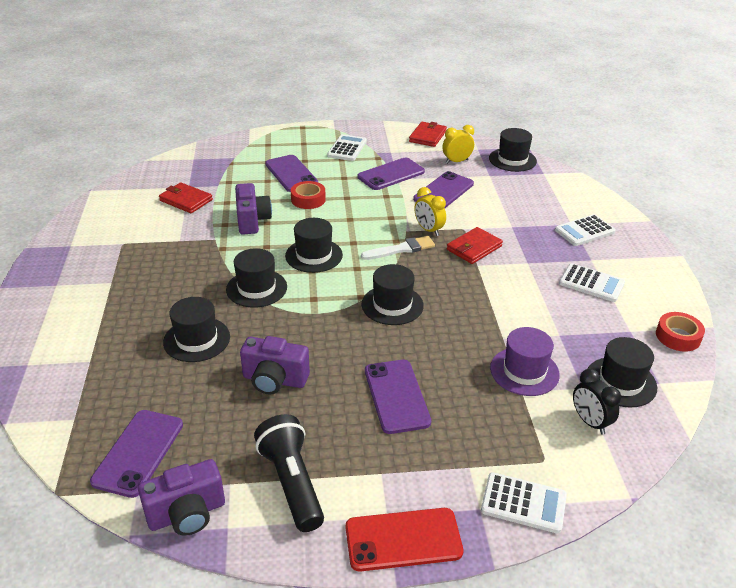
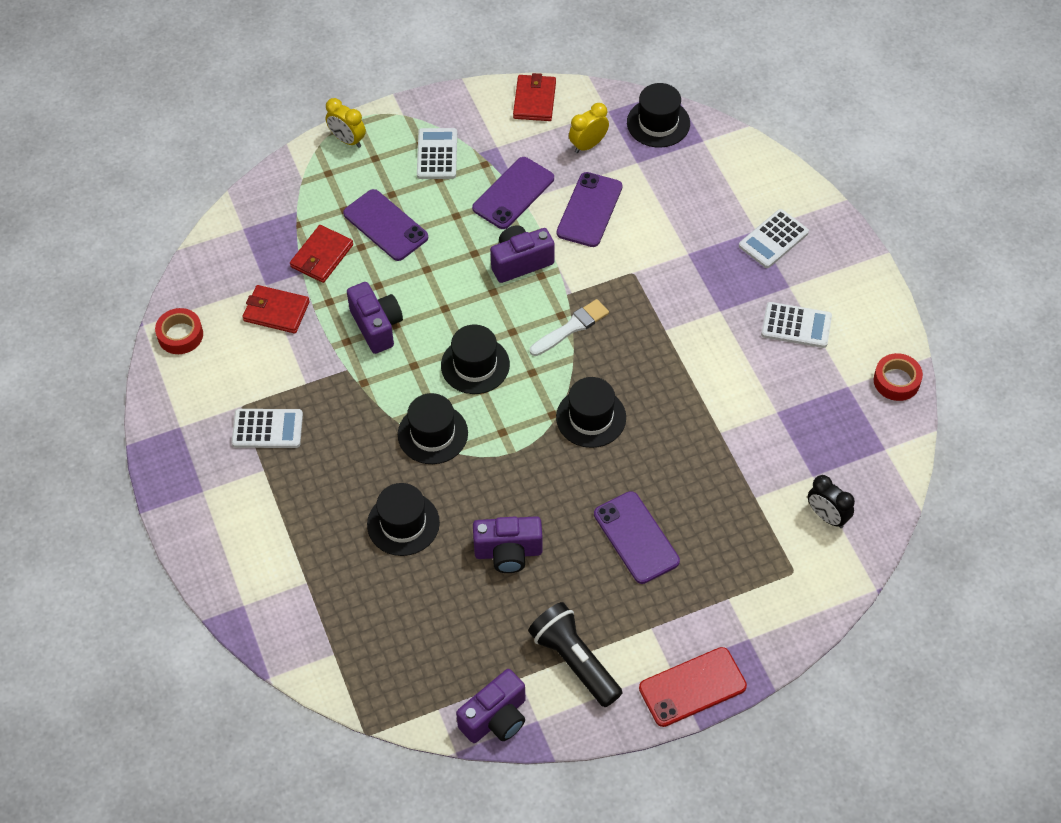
camera: 15 degrees left, 20 degrees up
(138, 452) = (418, 671): purple phone -> none
(308, 199) = (428, 269): red tape -> red tape (180, 335)
(379, 208) = (520, 262): none -> purple camera
(428, 230) = (593, 286): yellow clock -> yellow clock (347, 140)
(474, 248) = (654, 303): red wallet -> red wallet (322, 256)
(523, 503) = (785, 622): white calculator -> white calculator (267, 429)
(524, 371) = (752, 471): purple hat -> none
(620, 382) = (848, 458): black hat -> none

